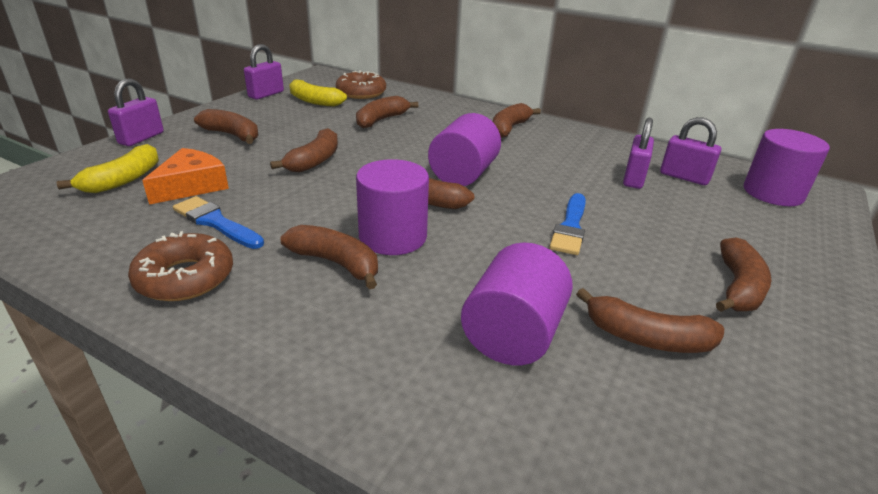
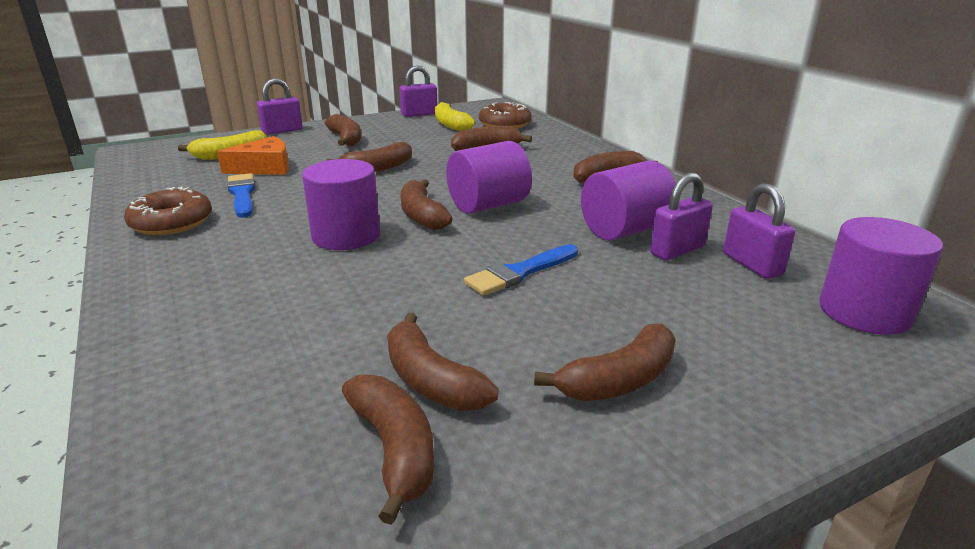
camera: 35 degrees right, 5 degrees down
(336, 263) = (275, 241): brown banana -> brown banana (395, 449)
(513, 334) = (319, 332): purple cylinder -> purple cylinder (625, 230)

